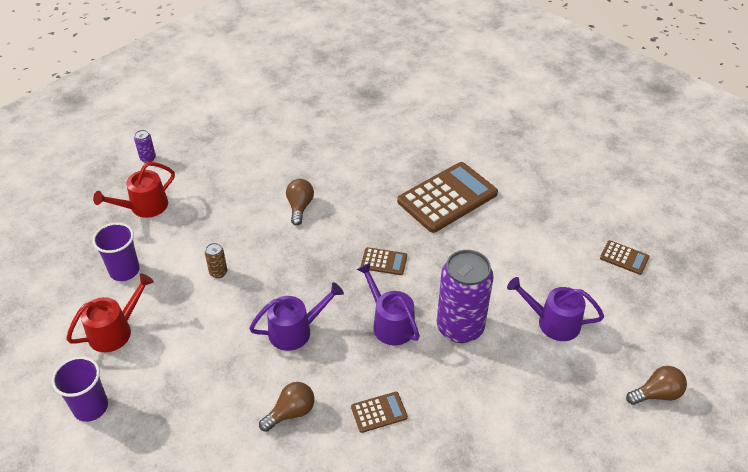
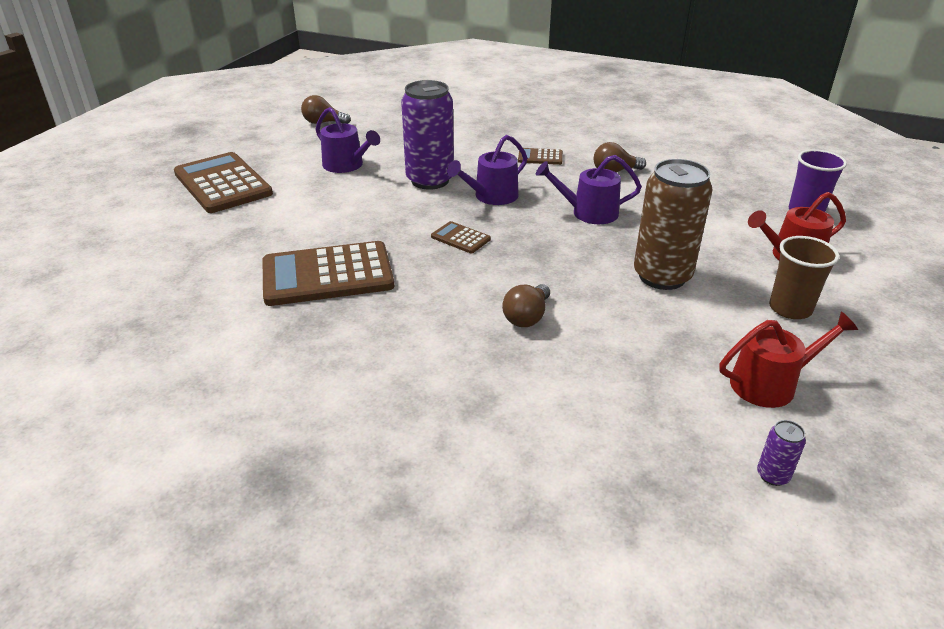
camera: 155 degrees left, 10 degrees down
(124, 270) = (790, 308): purple cup -> brown cup
(218, 272) = (662, 276): brown can -> brown can, size x2.48
(390, 323) = (492, 196): purple watering can -> purple watering can turned 60 degrees clockwise
(624, 258) = (223, 184): brown calculator -> brown calculator, size x2.21

